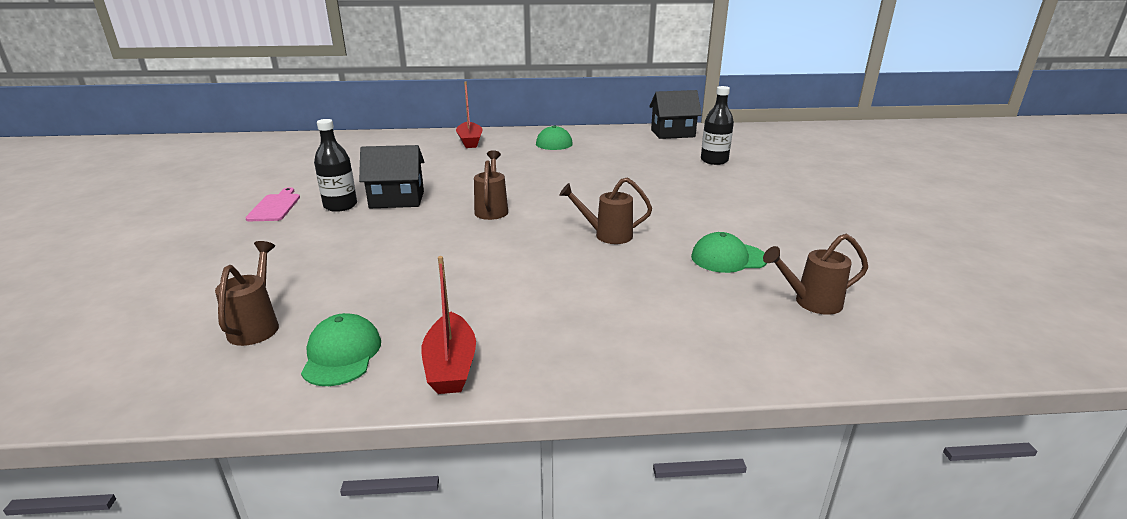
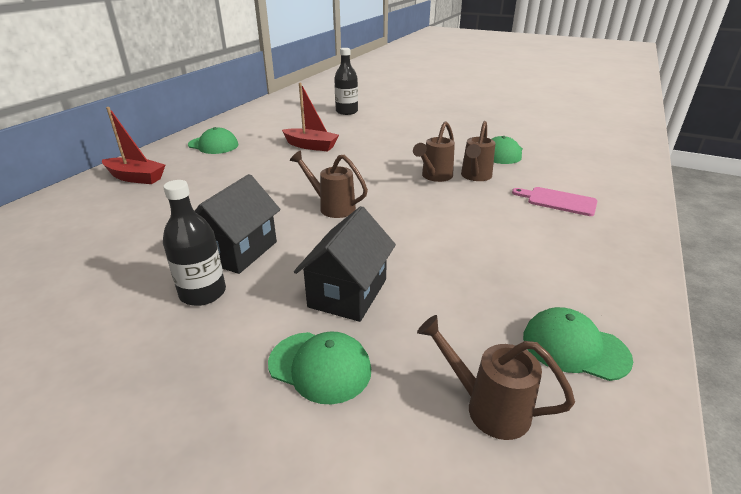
camera: 60 degrees left, 5 degrees up
(275, 206) = (126, 352): pink cutting board -> pink cutting board (558, 201)
(280, 260) = (320, 366): none -> green cap
(451, 366) = (610, 289): red boat -> red boat (311, 146)
(672, 133) = (274, 106): black house -> black house (348, 293)
(810, 302) = (570, 152): brown watering can -> brown watering can (475, 177)

